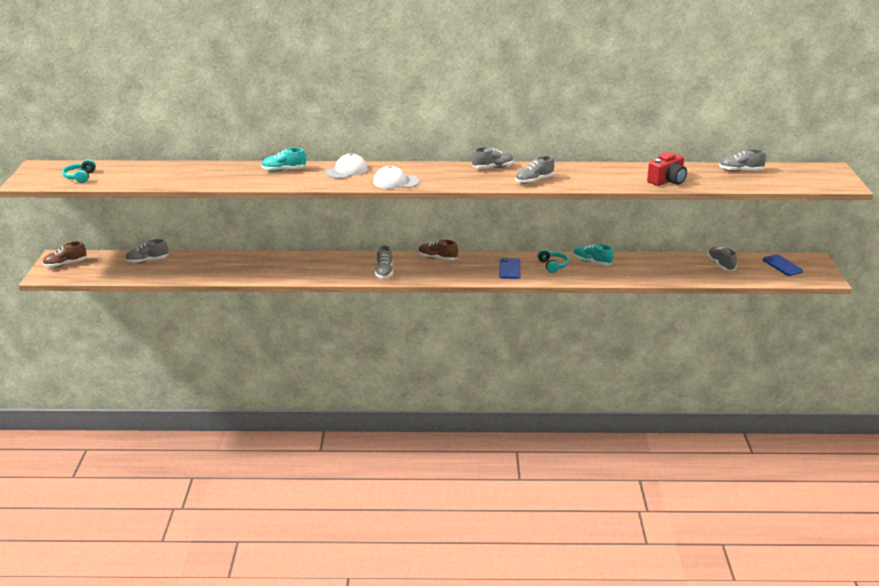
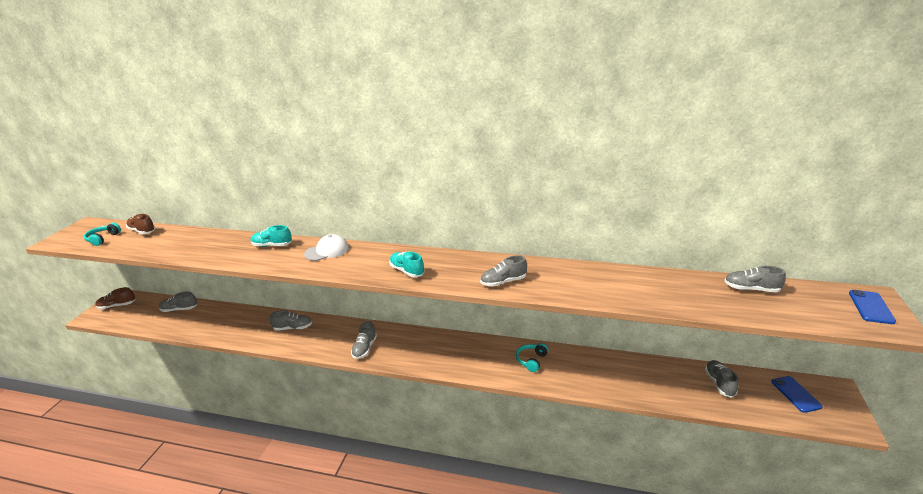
camera: 15 degrees right, 0 degrees up
(395, 182) = (361, 270): white cap -> none
(437, 258) = (422, 336): brown shoe -> brown shoe (142, 231)
(492, 168) = (469, 259): grey shoe -> grey shoe (293, 328)
(509, 269) = (486, 359): blue phone -> blue phone (871, 307)
(552, 265) = (531, 360): turquoise headphones -> turquoise headphones turned 150 degrees counterclockwise
(592, 262) = (574, 361): turquoise shoe -> turquoise shoe (407, 271)
(667, 181) = (656, 296): red camera -> none

